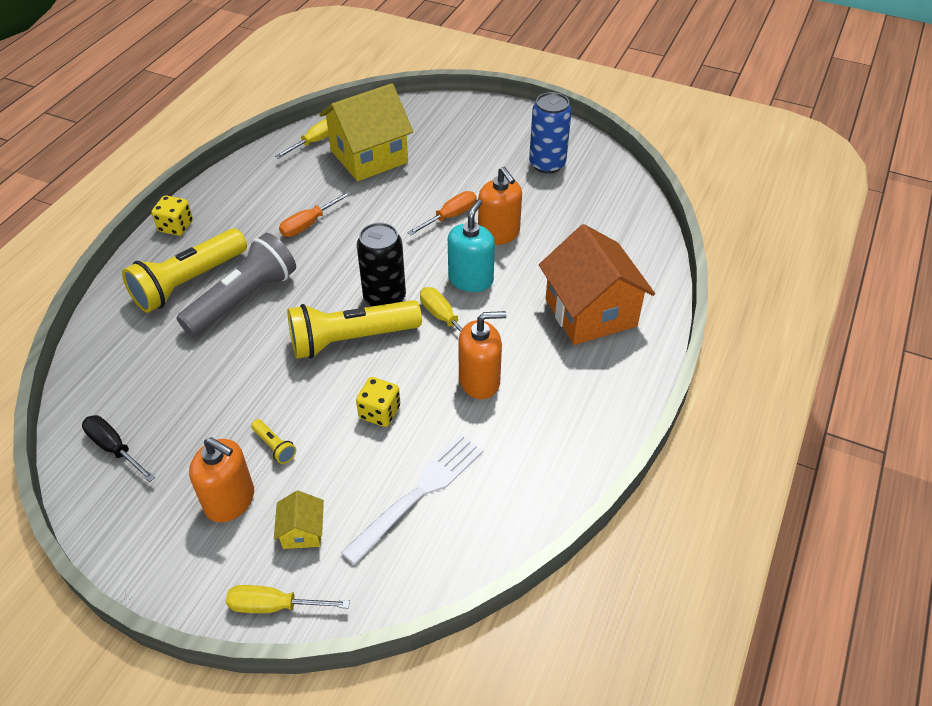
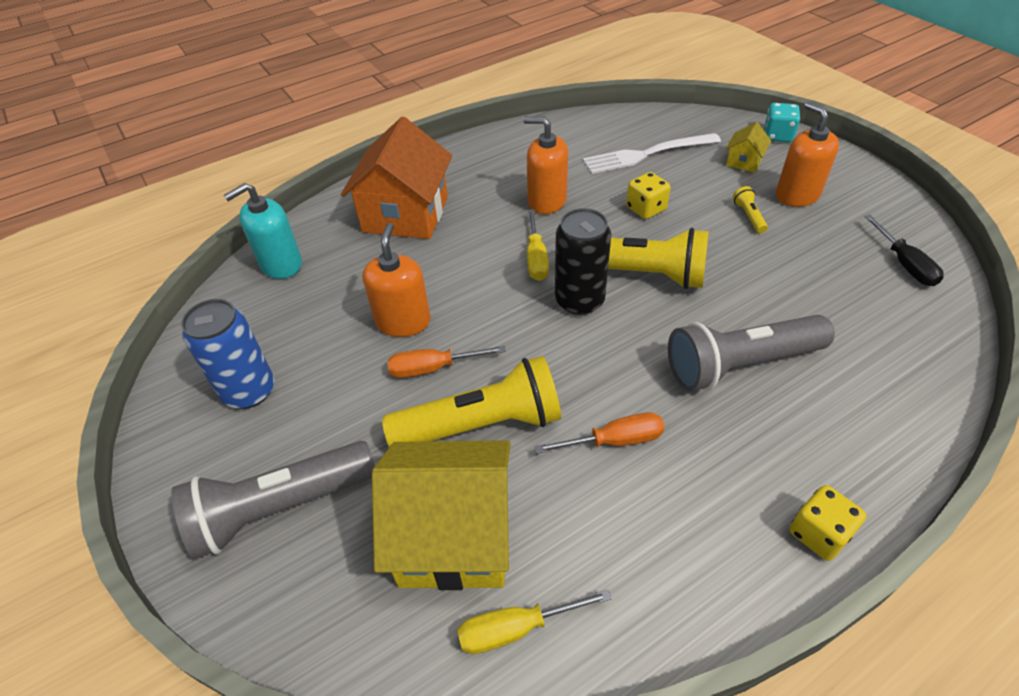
camera: 145 degrees left, 0 degrees up
(188, 282) = (809, 418): yellow flashlight -> yellow flashlight (481, 424)
(273, 606) = (777, 135): yellow screwdriver -> turquoise dice
(466, 133) = (280, 508): none -> grey flashlight
(470, 279) = (478, 284): turquoise soap dispenser -> turquoise soap dispenser (281, 264)

